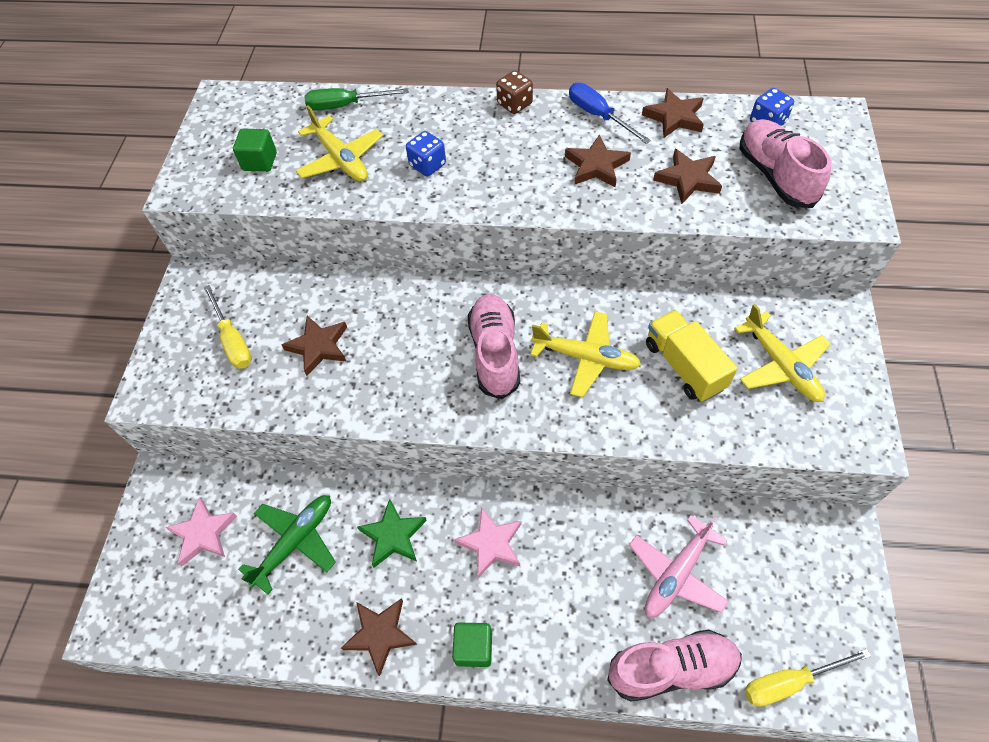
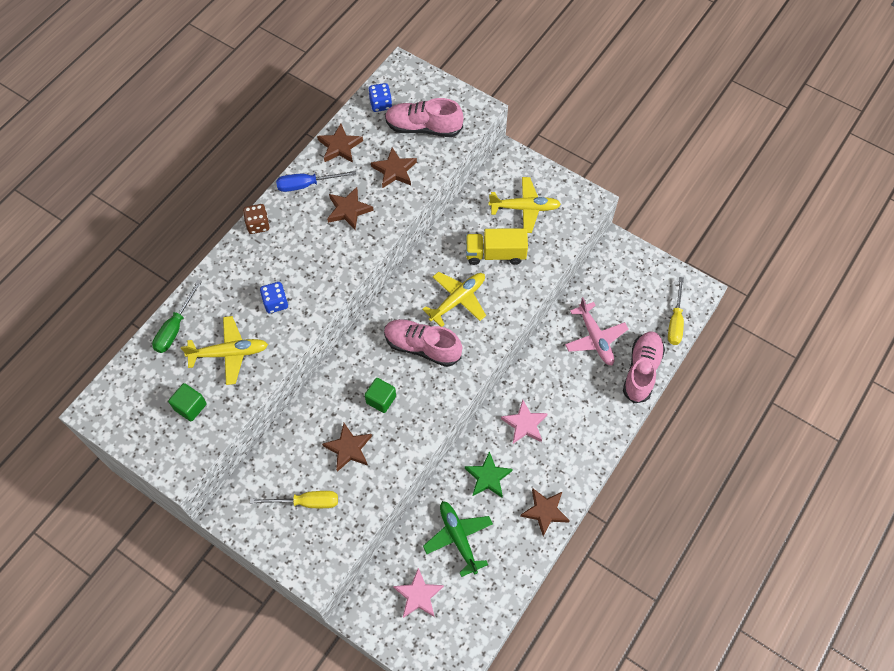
camera: 65 degrees left, 5 degrees up
(473, 648) = (579, 464): green cube -> green cube (381, 399)

